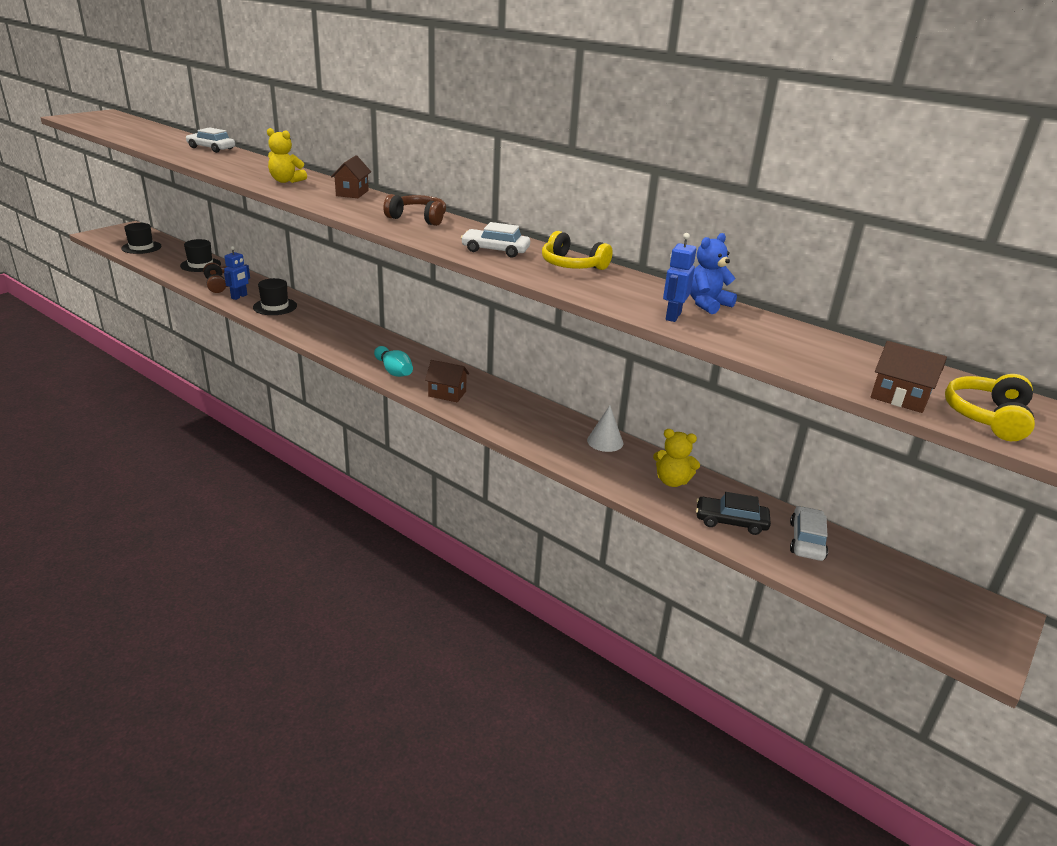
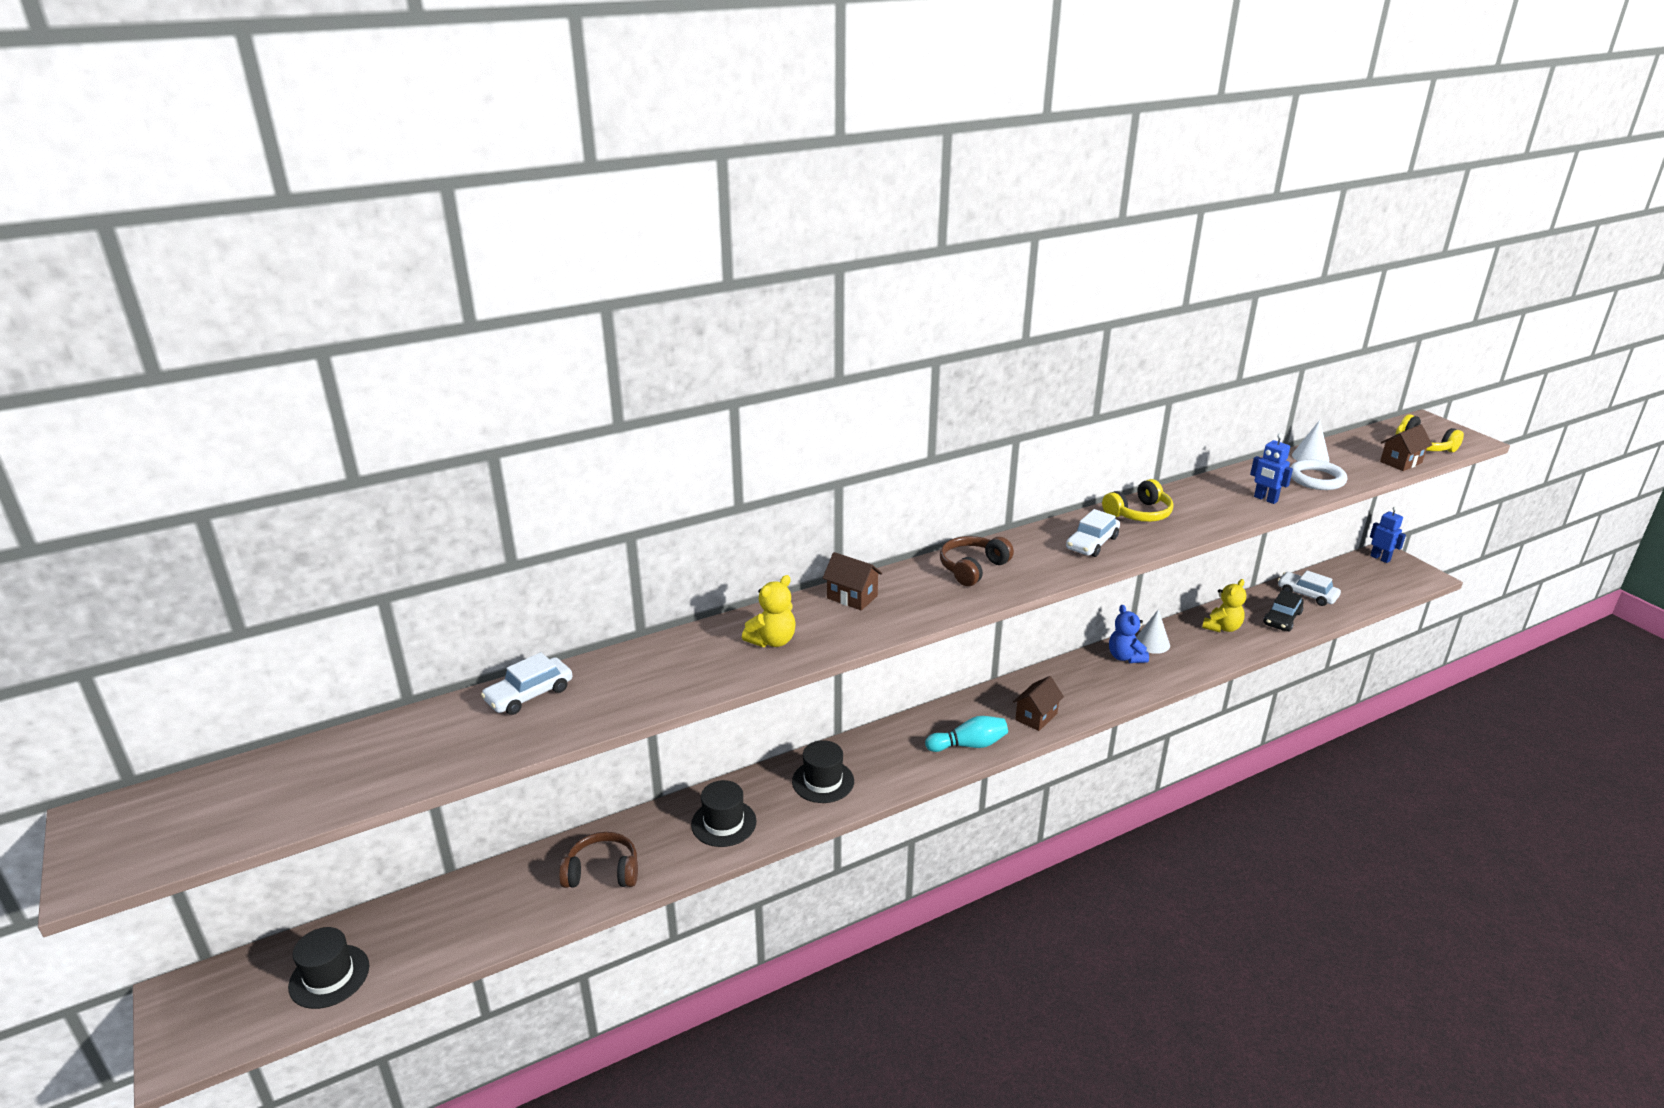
camera: 65 degrees left, 0 degrees up
(200, 265) = (489, 895): black hat -> black hat (823, 781)
(239, 297) = (664, 858): blue robot -> blue robot (1380, 558)
(707, 304) = (1237, 479): blue teddy bear -> blue teddy bear (1125, 657)
(765, 343) = (1316, 479): none -> white ring
(825, 342) = (1310, 457): none -> white cone

